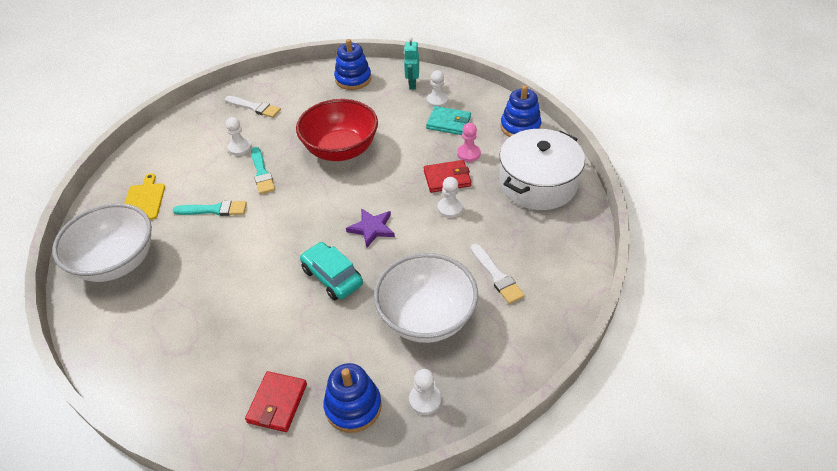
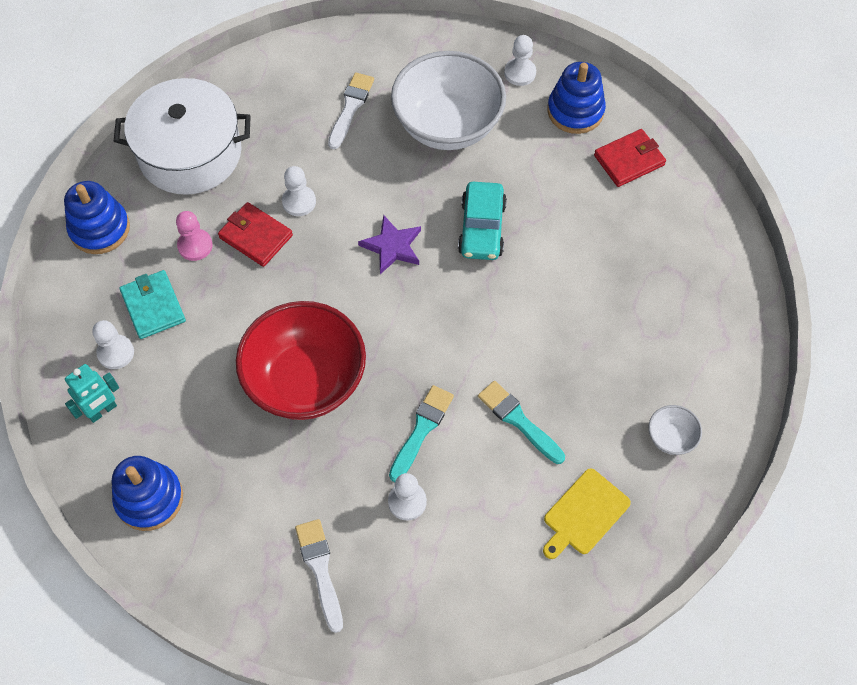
camera: 135 degrees left, 15 degrees up
(117, 262) = (671, 437): white bowl -> white bowl, size x0.41

